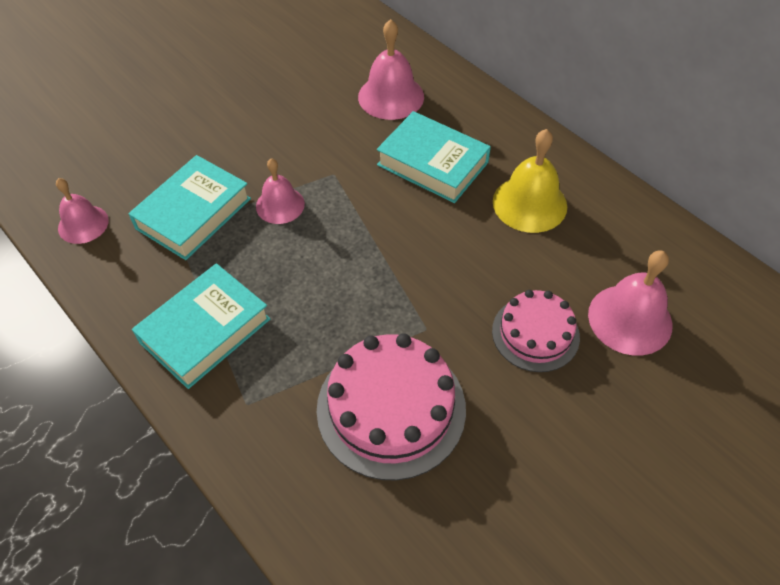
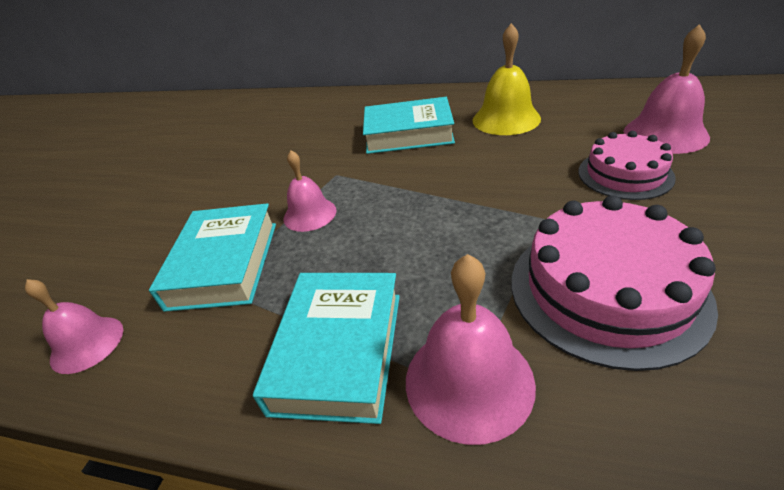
camera: 30 degrees left, 15 degrees down
(391, 96) = (330, 120): pink bell -> pink bell (469, 381)

